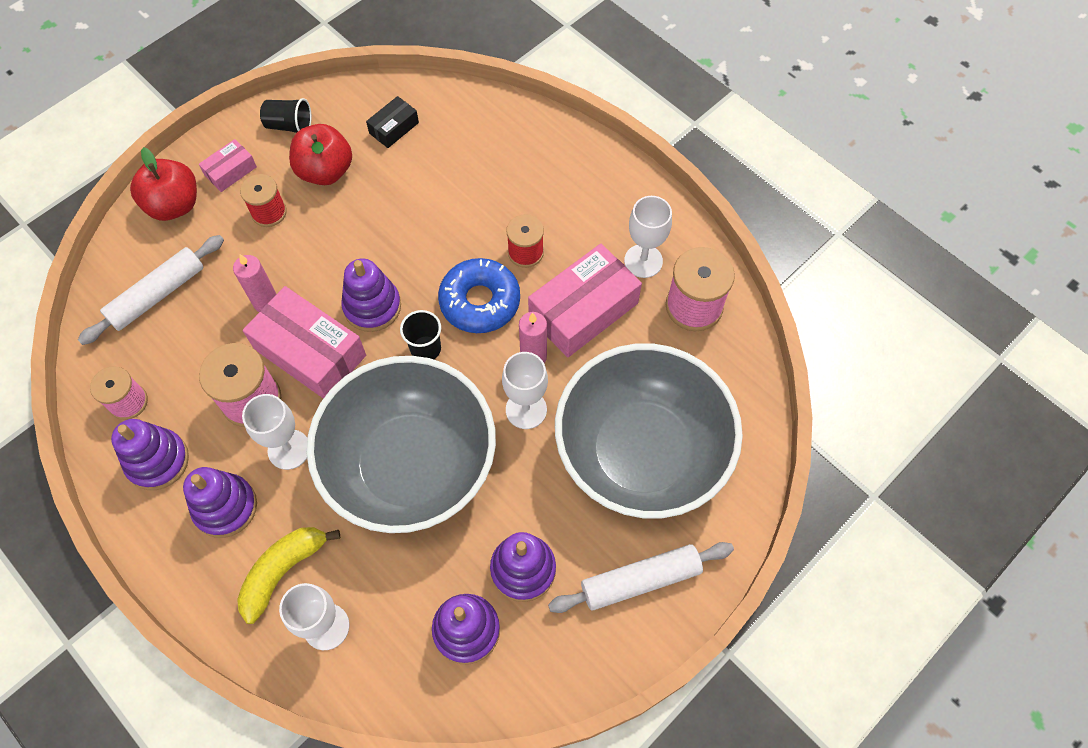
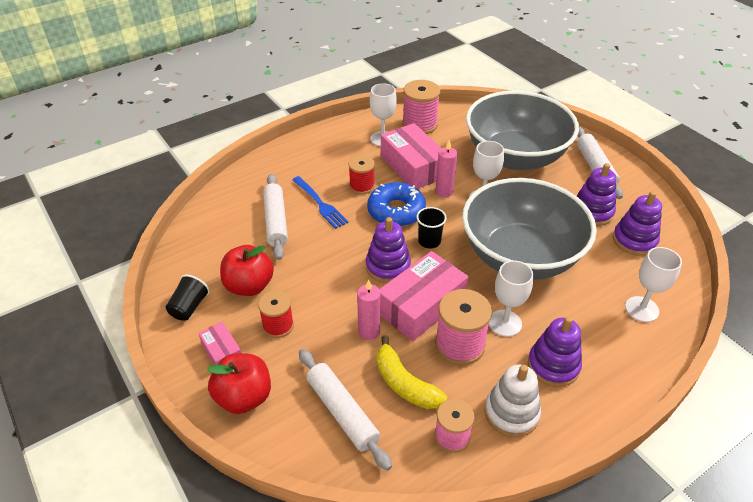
camera: 80 degrees left, 20 degrees down
(158, 461) = (511, 413): purple stacking toy -> white stacking toy
(283, 571) = (603, 331): yellow banana -> yellow banana (404, 383)
(394, 128) = (223, 242): black box -> none
(438, 171) = (276, 221): none -> white rolling pin
(480, 211) = (320, 204): none -> blue fork

